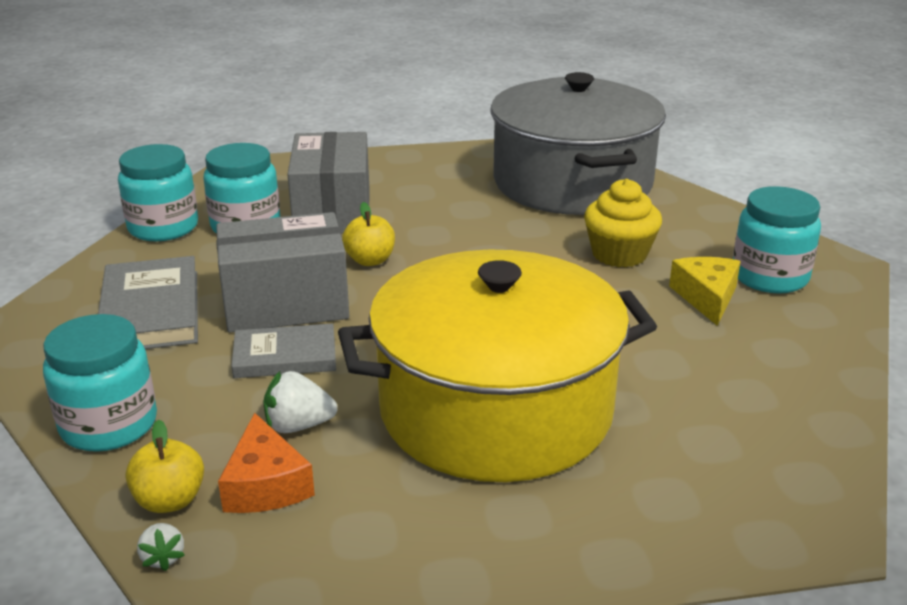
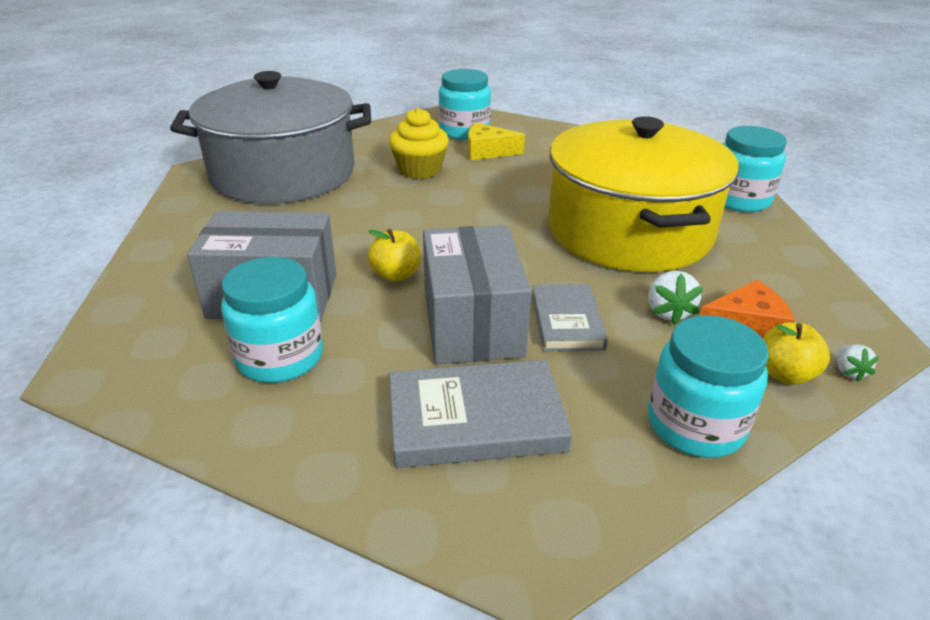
camera: 85 degrees left, 5 degrees up
(163, 227) = (249, 432): turquoise jar -> turquoise jar (739, 200)
(163, 558) = (849, 372): white strawberry -> white strawberry turned 105 degrees clockwise

